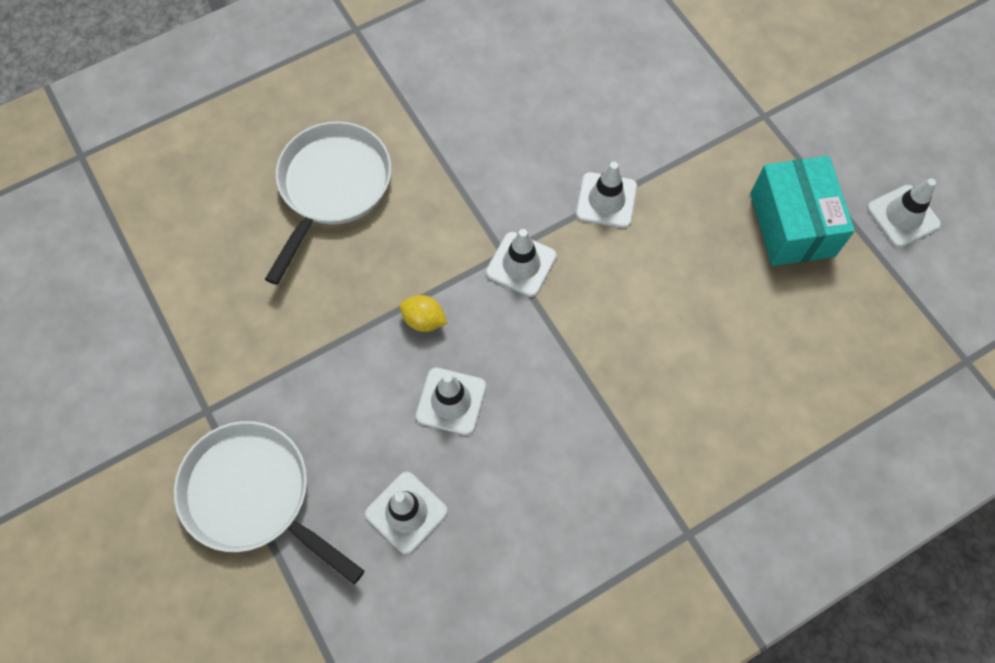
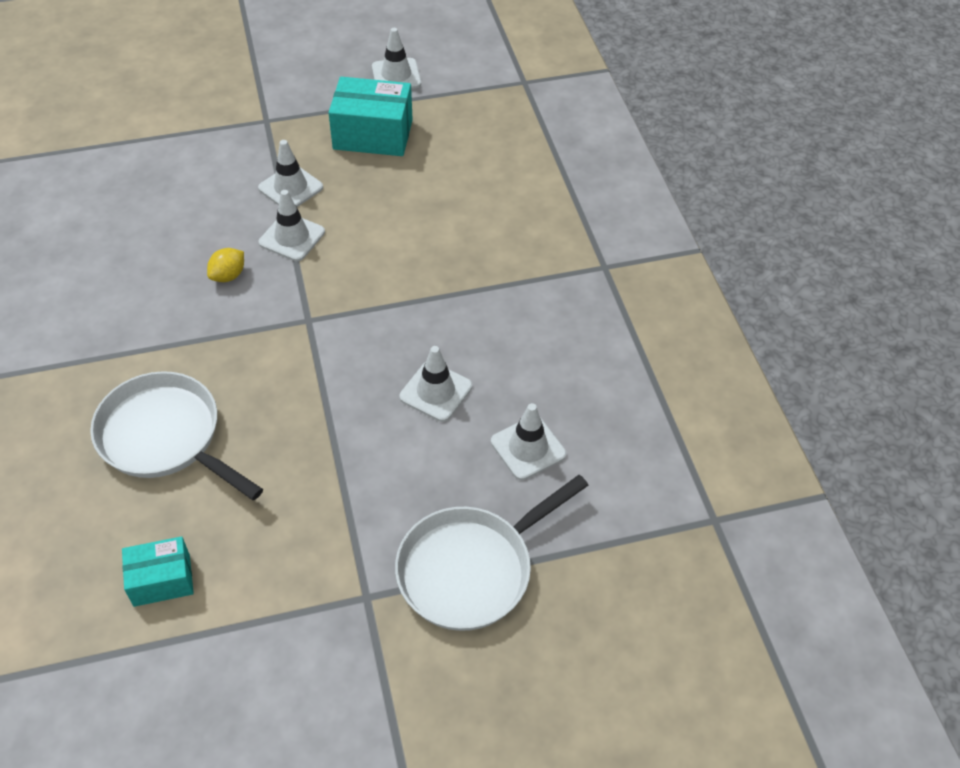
camera: 75 degrees left, 15 degrees down
(191, 242) = (162, 580): none -> turquoise box
(424, 320) = (347, 394): yellow lemon -> yellow lemon (228, 276)
(521, 264) = (325, 310): white traffic cone -> white traffic cone (290, 188)

